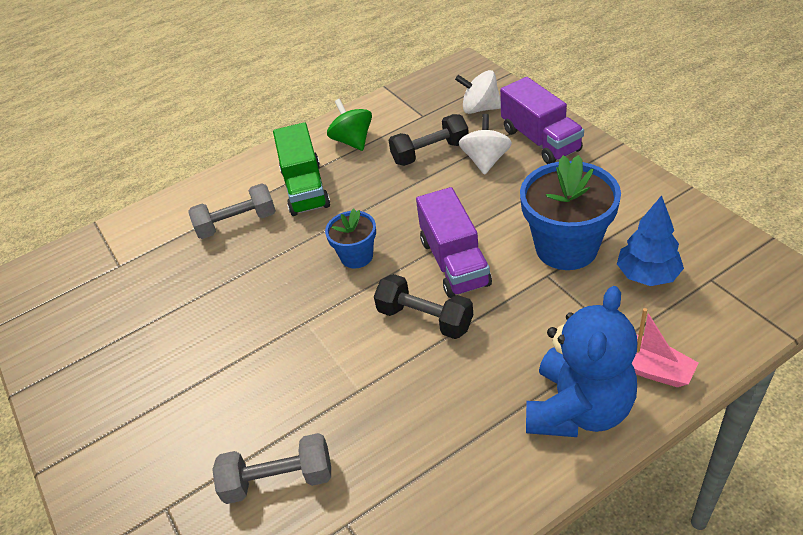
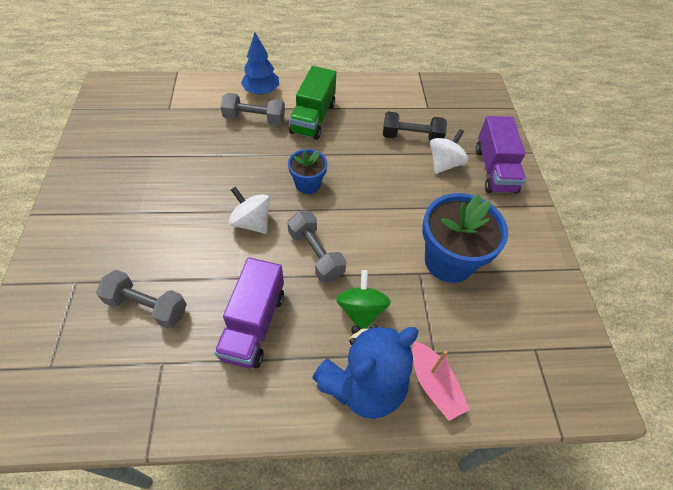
camera: 20 degrees right, 10 degrees up
(353, 141) = (368, 101): green spinning top -> green spinning top (361, 310)
(425, 318) = (316, 254): black dumbbell -> grey dumbbell
(454, 262) = (365, 226): purple truck -> purple truck (253, 324)
(480, 108) = (471, 123): white spinning top -> white spinning top (251, 222)
(647, 275) = (490, 317): blue tree -> blue tree (261, 91)

